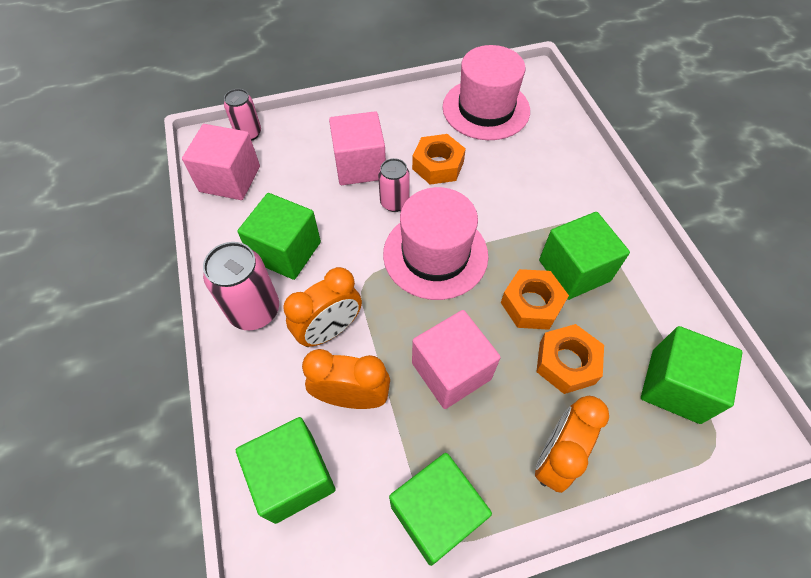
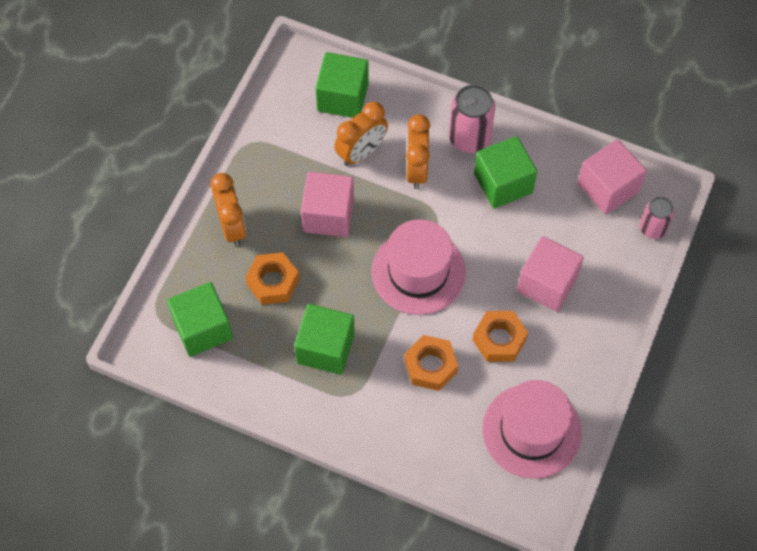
camera: 130 degrees right, 5 degrees up
(394, 202) = (488, 280): pink can -> none
(436, 514) = (262, 148): green cube -> none
(531, 304) = (327, 298): orange nut -> orange nut (430, 366)

